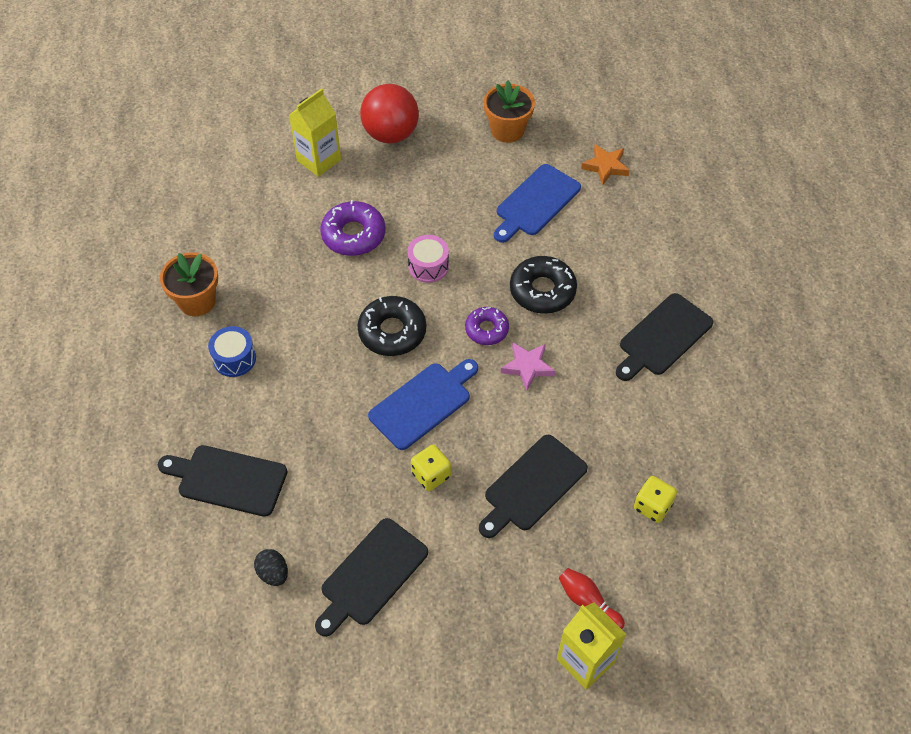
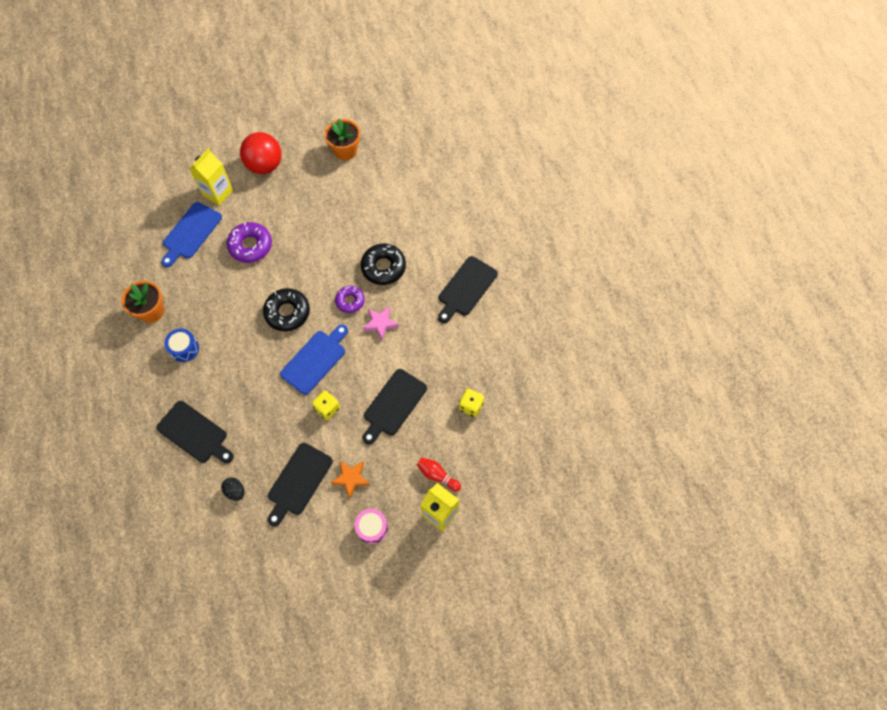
camera: 10 degrees left, 10 degrees up
(228, 479) = (195, 433): black cutting board -> black cutting board turned 150 degrees counterclockwise
(428, 266) = (305, 261): pink drum -> pink drum (372, 528)
(535, 203) = (371, 203): blue cutting board -> blue cutting board (191, 233)
(605, 166) = (415, 168): orange star -> orange star (351, 478)

